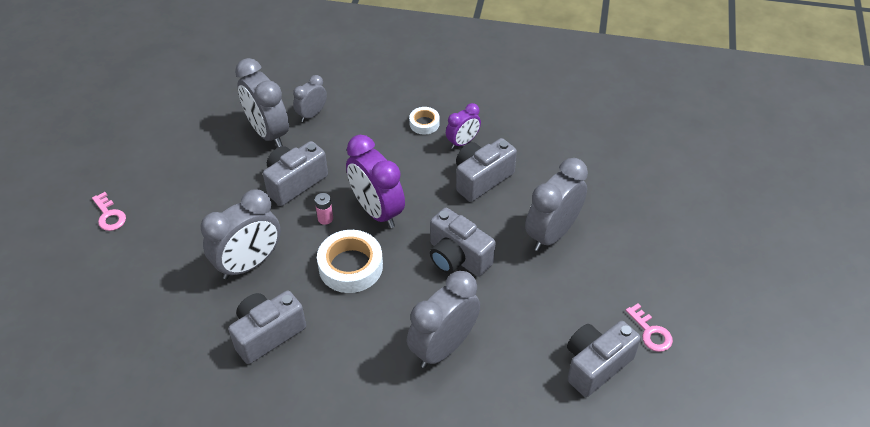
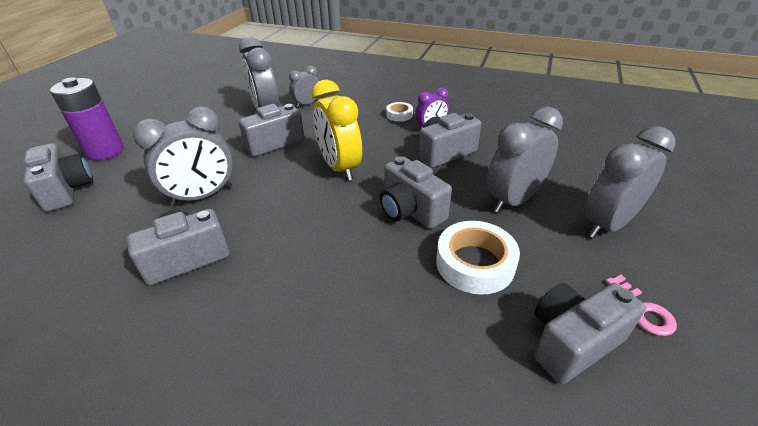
camera: 10 degrees right, 10 degrees down
(102, 273) = (67, 190): none -> grey camera
(109, 215) = (105, 151): pink key -> purple battery
(325, 218) = (289, 169): pink battery -> none
(350, 266) = (299, 207): white tape -> white tape (475, 263)
(377, 211) = (339, 168): purple clock -> yellow clock
(443, 347) = (376, 295): grey clock -> grey clock (607, 224)

